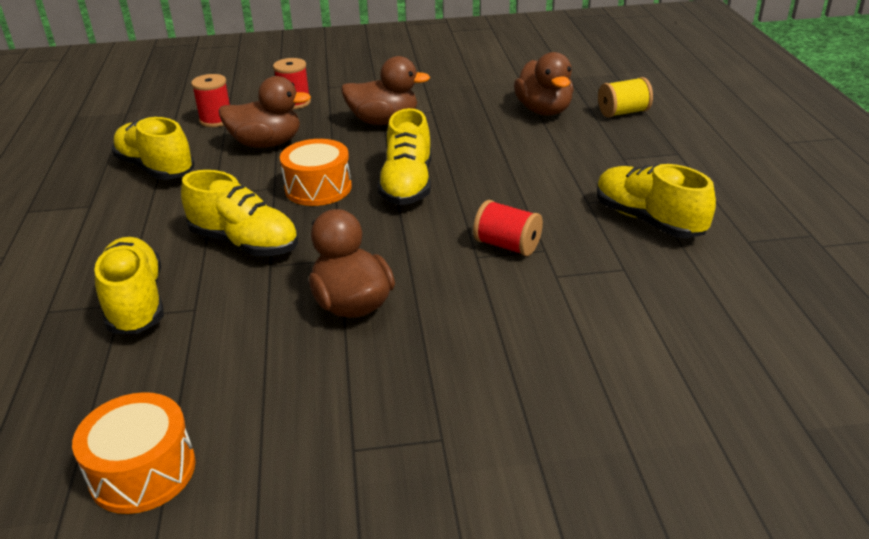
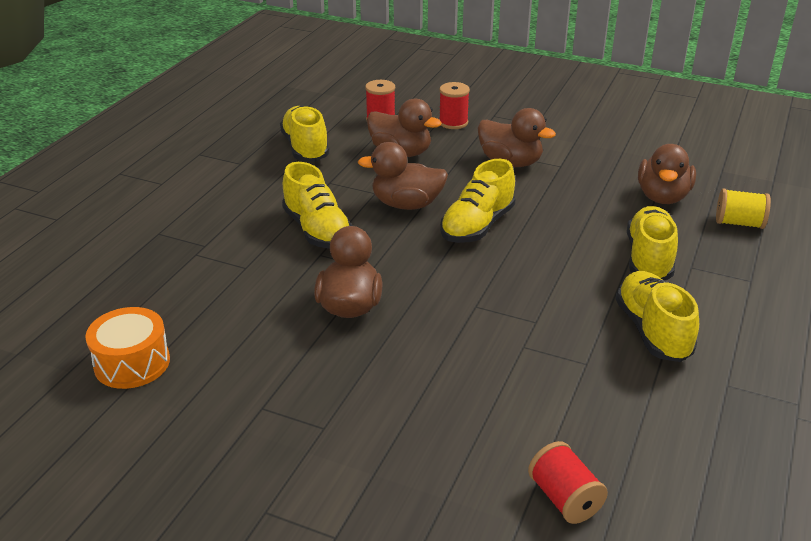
camera: 30 degrees right, 0 degrees up
(136, 303) = (213, 248): yellow shoe -> yellow shoe (649, 259)
(318, 188) = (406, 204): orange drum -> brown duck
(507, 245) = (508, 306): red spool -> red spool (564, 498)

